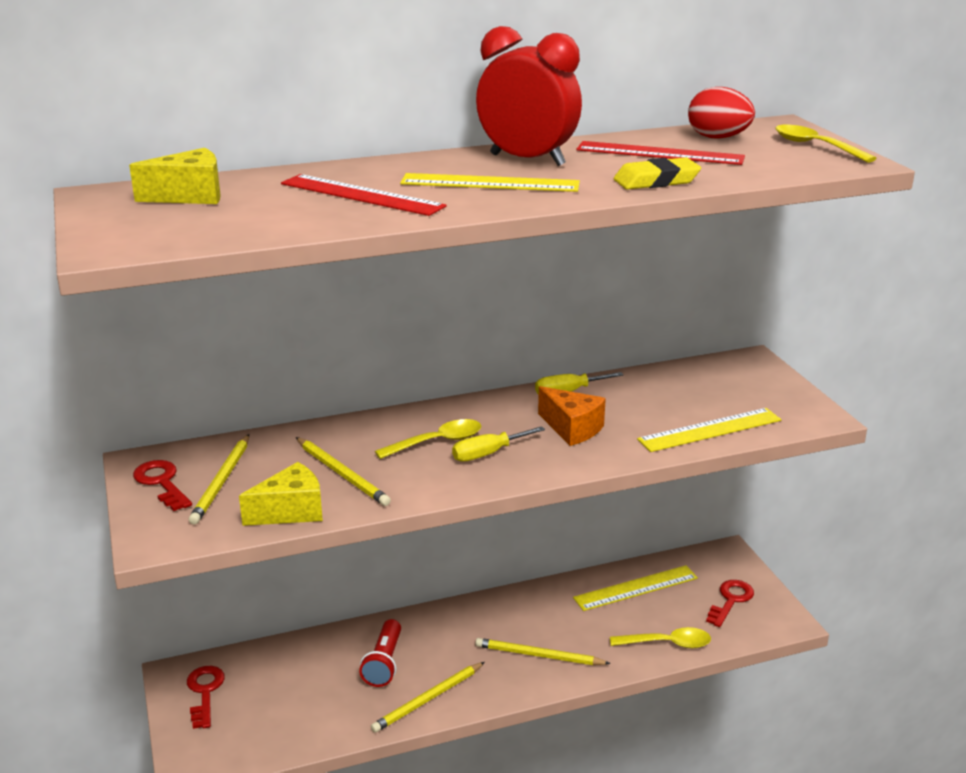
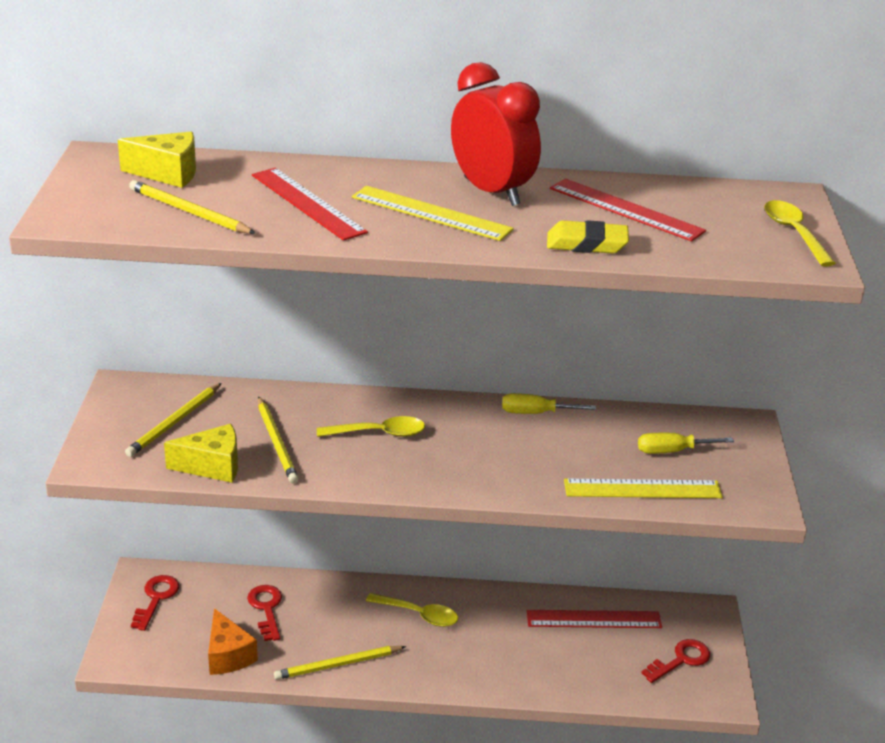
camera: 20 degrees right, 5 degrees up
(161, 483) = (126, 410): red key -> red key (266, 608)
(384, 663) = (318, 620): red flashlight -> none
(487, 454) = (415, 457): yellow screwdriver -> yellow screwdriver (672, 451)
(538, 655) = (460, 656): yellow pencil -> yellow pencil (189, 212)
(572, 429) = (511, 452): orange cheese -> orange cheese (228, 655)
(635, 588) = (594, 619): yellow ruler -> red ruler
(667, 643) = (589, 683): yellow spoon -> yellow spoon (418, 615)
(718, 138) = (705, 201): red egg -> none

